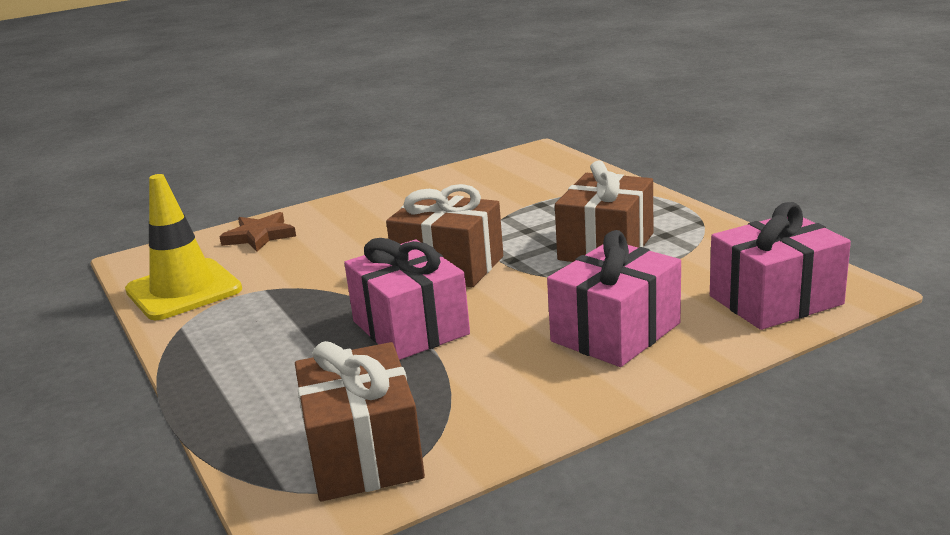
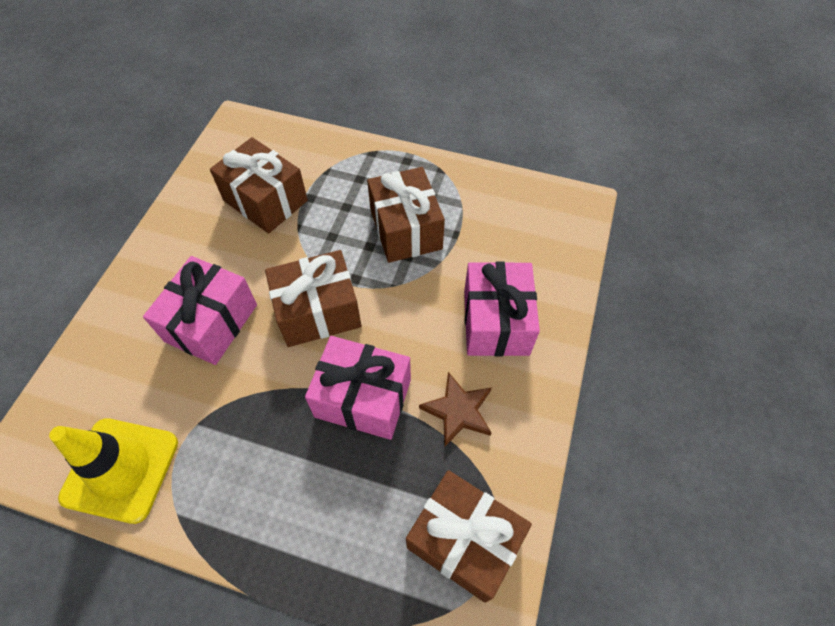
camera: 45 degrees left, 35 degrees up
(259, 236) = (107, 358): brown star -> brown star (458, 410)
(498, 195) = (265, 200): none -> brown gift
(775, 300) = (552, 237): pink gift -> pink gift (211, 323)

